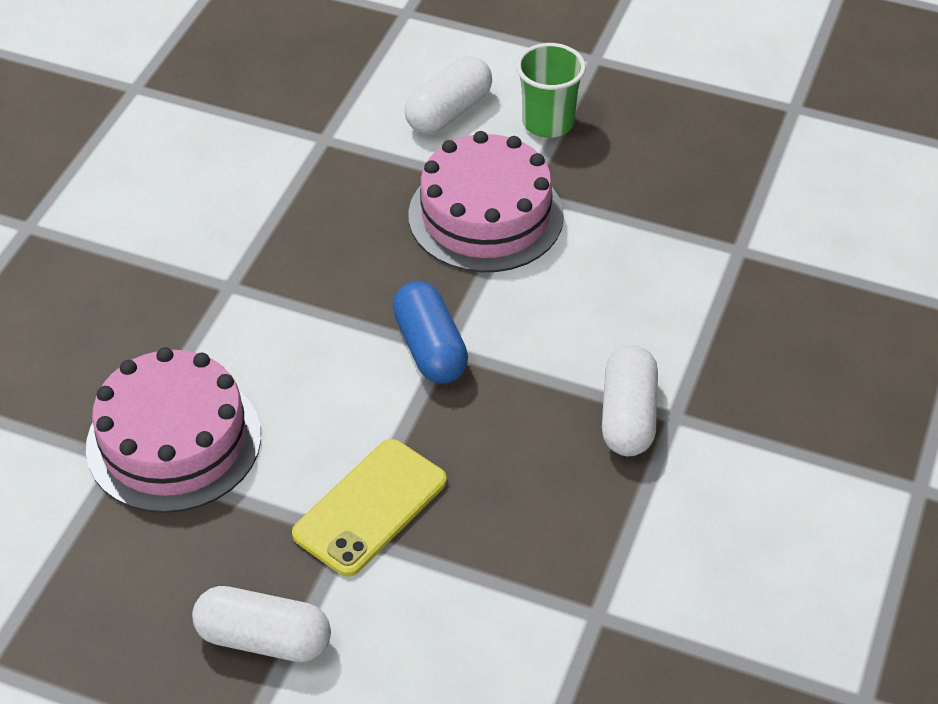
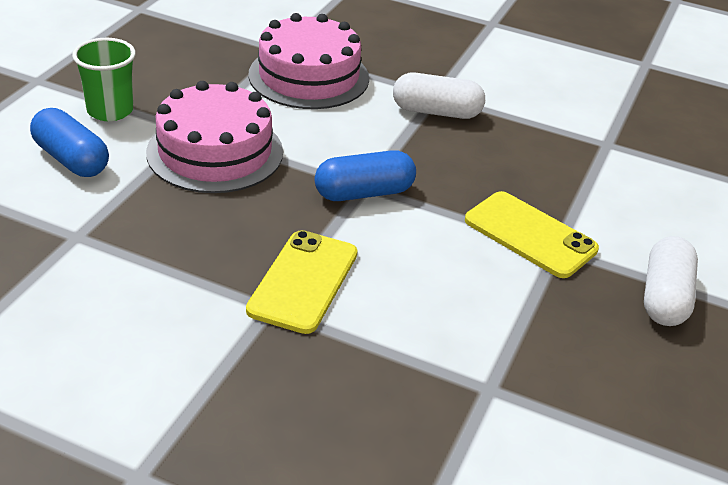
camera: 90 degrees left, 10 degrees down
(174, 441) = (466, 348): pink cake -> pink cake (309, 76)
(269, 307) = (303, 281): none -> yellow phone
(449, 112) = (71, 159): white capsule -> blue capsule

